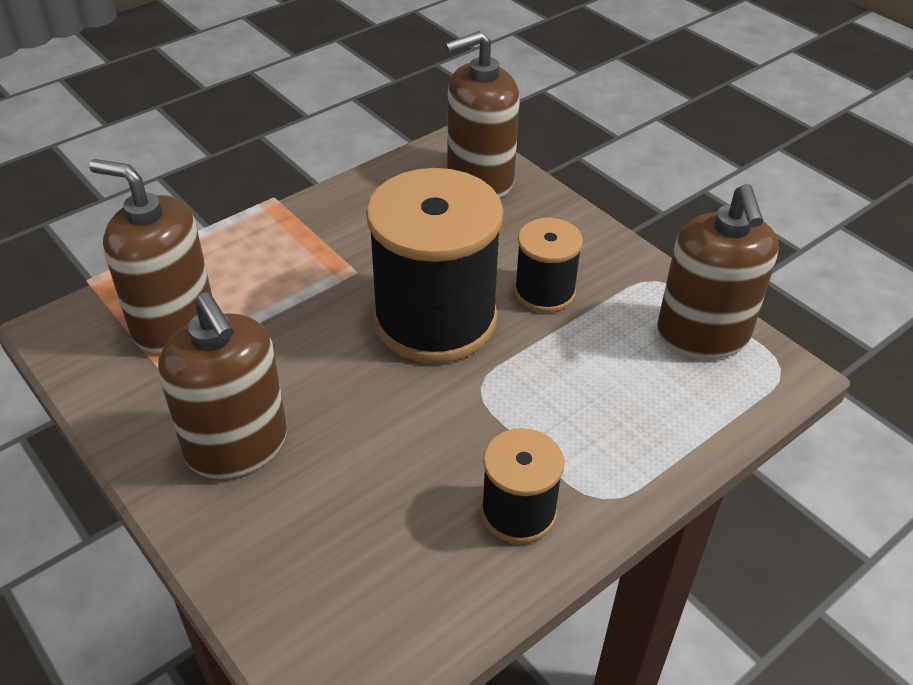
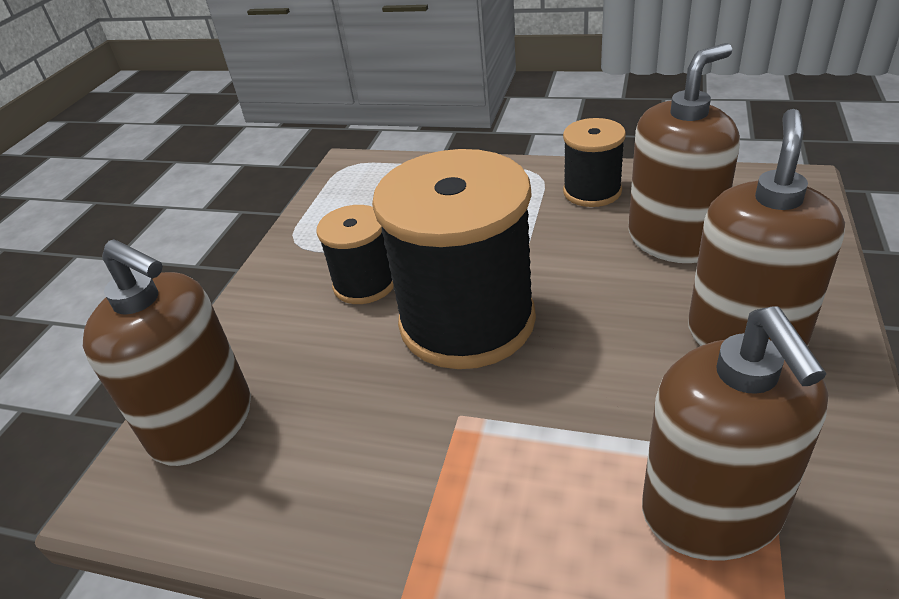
camera: 120 degrees left, 5 degrees down
(702, 335) = (343, 199): brown soap dispenser -> brown soap dispenser (673, 240)

